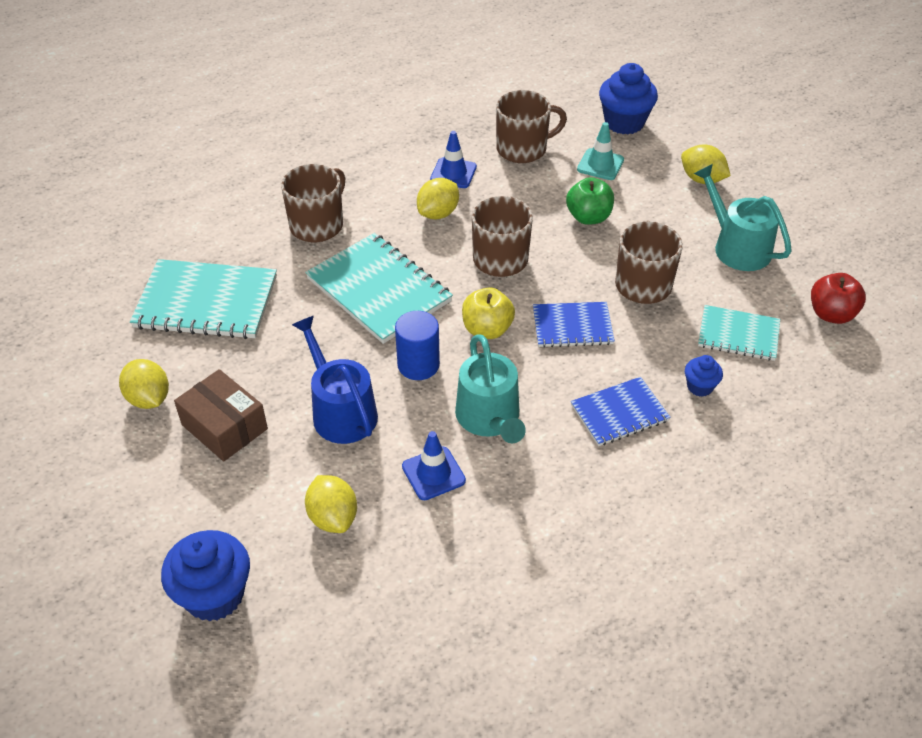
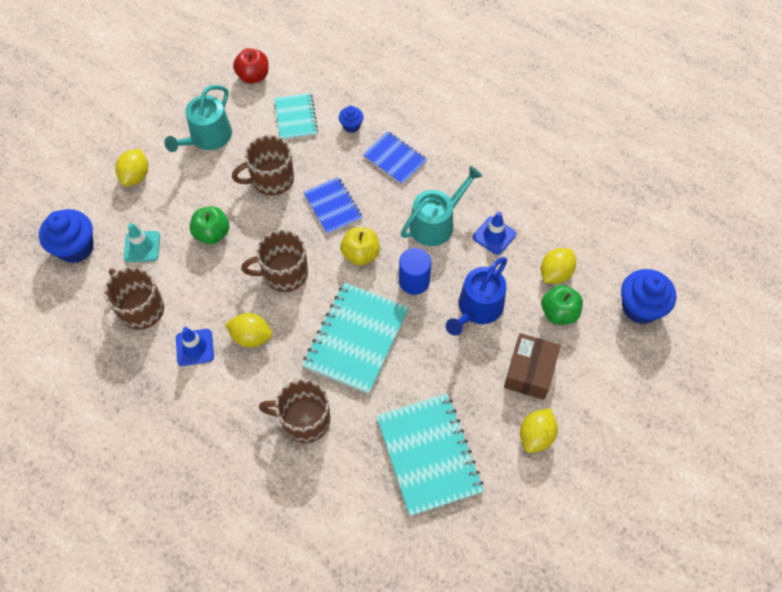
camera: 115 degrees left, 15 degrees up
(275, 494) = (559, 313): none -> green apple

